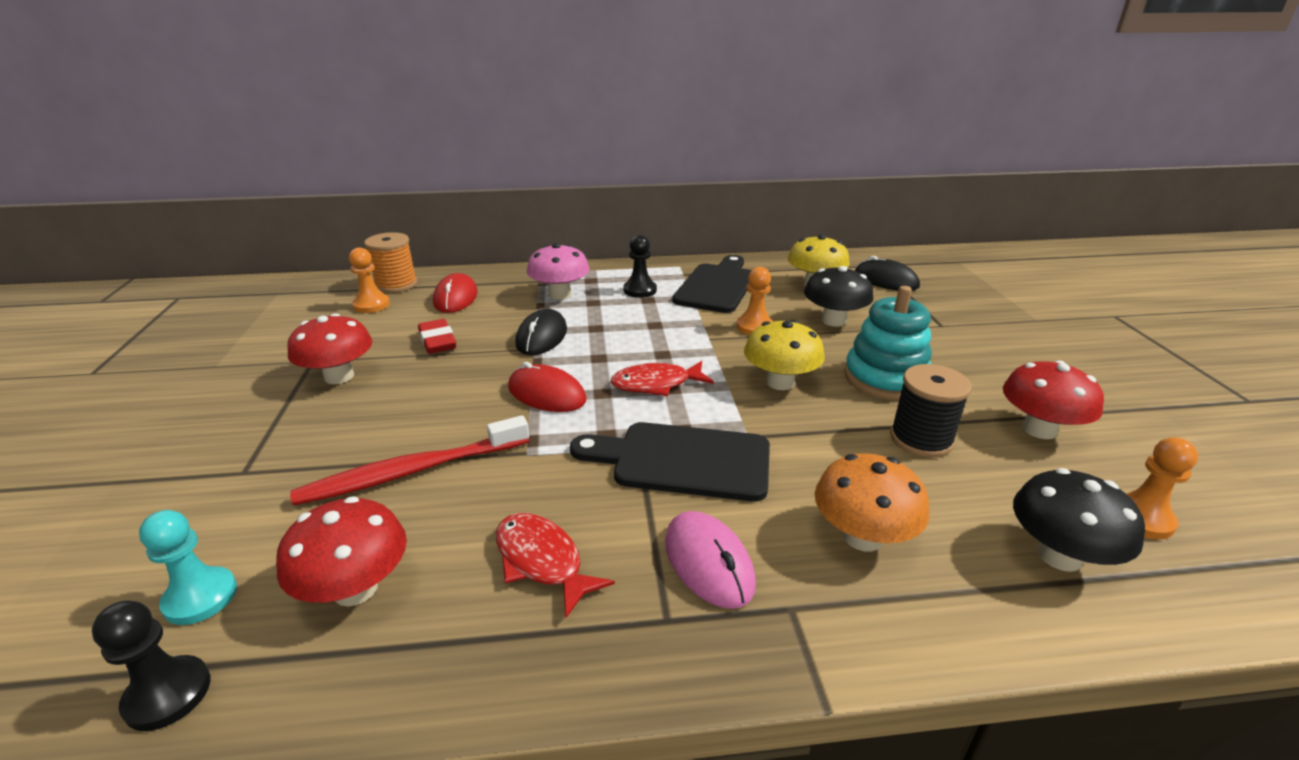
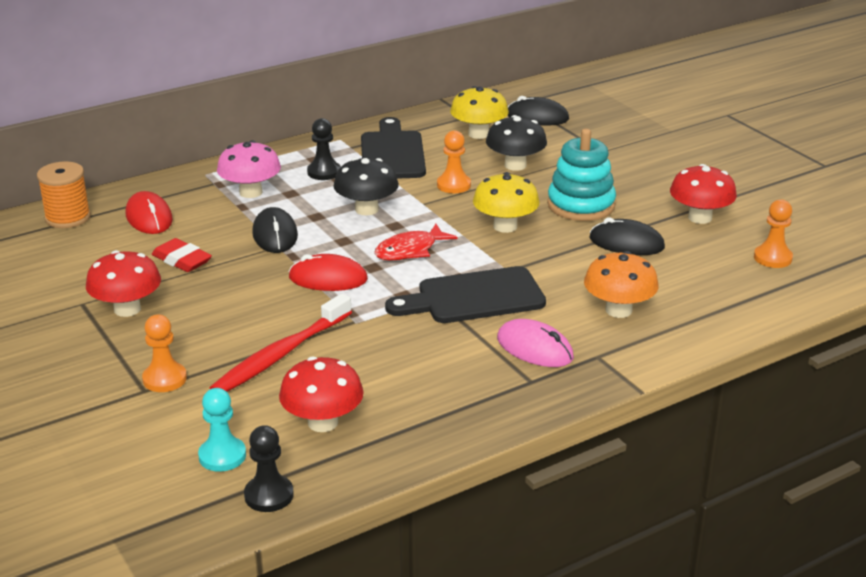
camera: 25 degrees left, 0 degrees up
(371, 305) = (70, 243): orange pawn -> orange pawn (164, 379)
(542, 561) = (430, 376): red fish -> none
(921, 439) = (626, 243): black spool -> black mouse
(1059, 556) = (733, 290): black mushroom -> black mushroom (366, 209)

